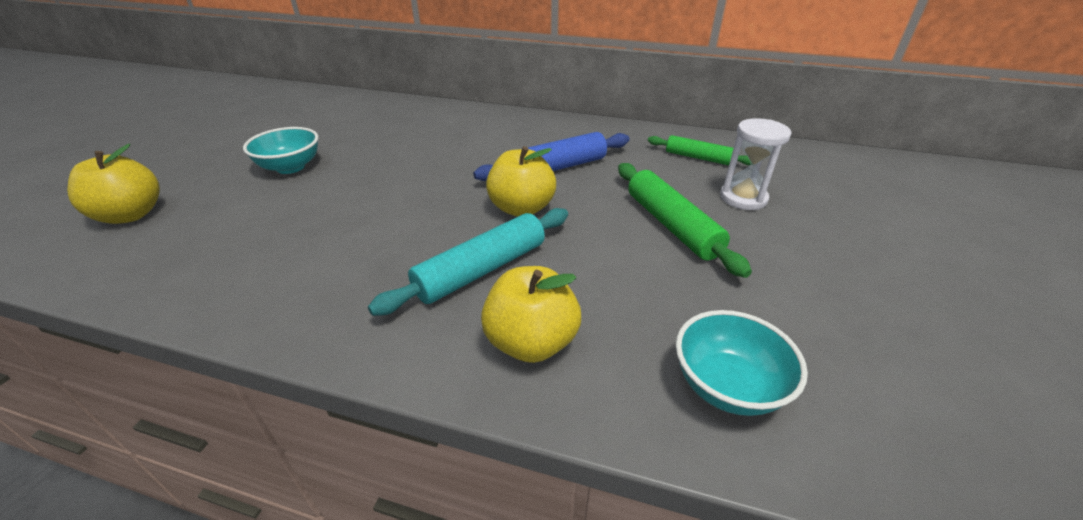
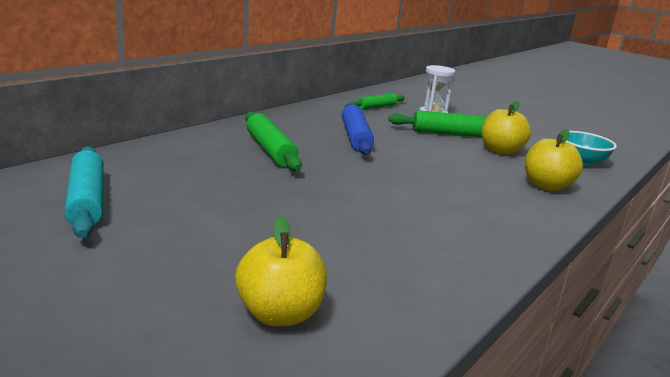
camera: 70 degrees left, 15 degrees down
(290, 167) = (244, 220): turquoise bowl -> none
(460, 140) = (270, 150): none -> green rolling pin
(481, 270) = (475, 183): turquoise rolling pin -> turquoise rolling pin (86, 200)
(521, 208) = (406, 158): yellow apple -> yellow apple (500, 151)

